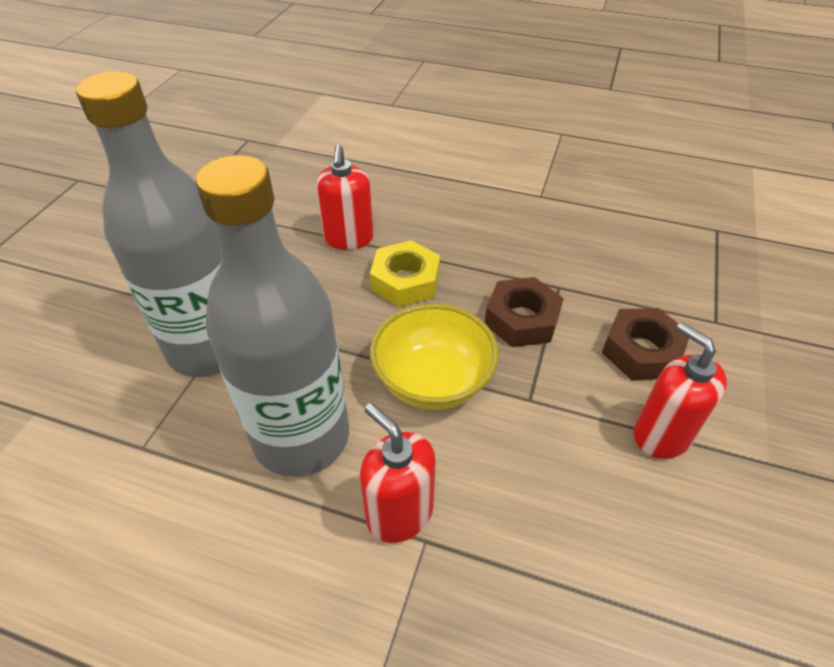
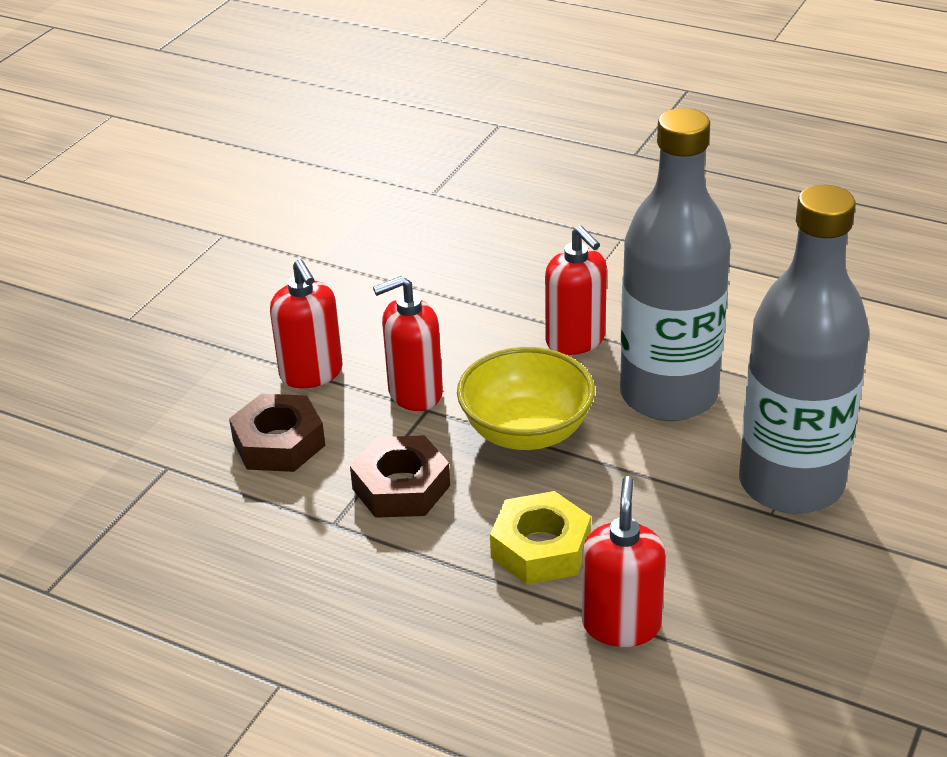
camera: 170 degrees left, 10 degrees down
(548, 418) = (414, 393): none -> red soap dispenser

